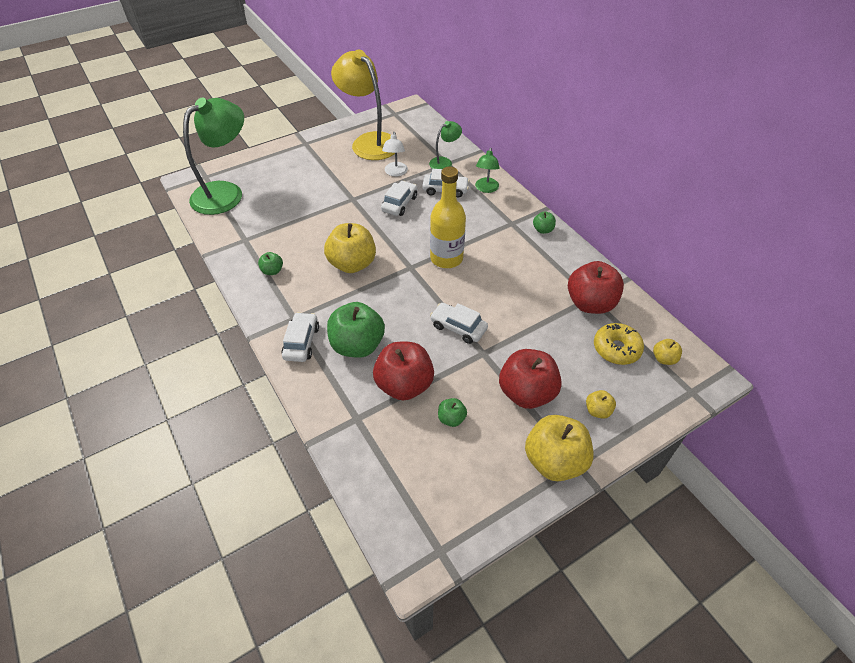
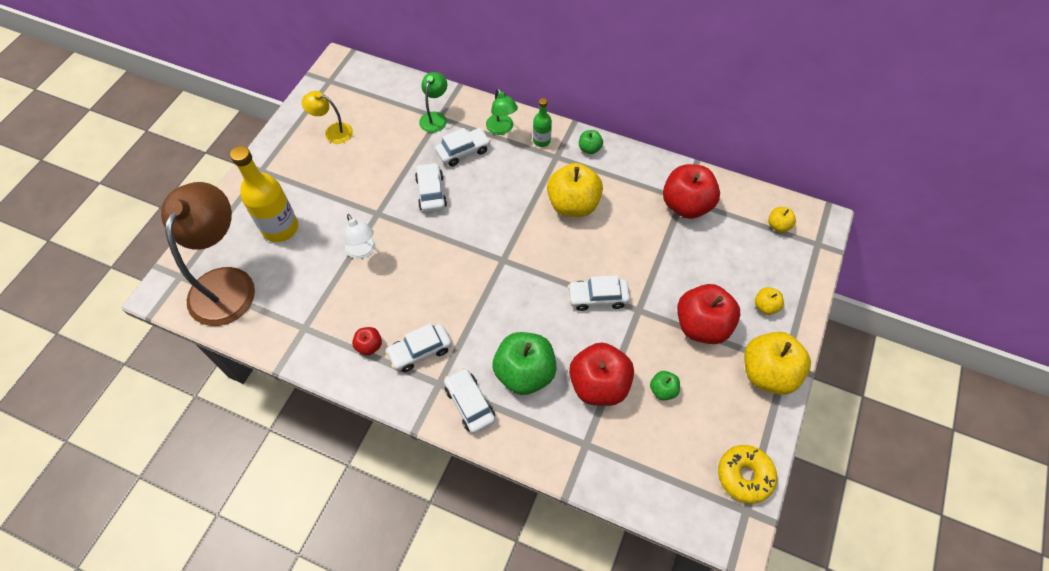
camera: 35 degrees left, 10 degrees up
(226, 193) = (226, 283): green lamp -> brown lamp
(272, 271) = (369, 346): green apple -> red apple
(301, 292) = (420, 351): none -> white car
(352, 264) = (444, 289): yellow apple -> yellow apple (573, 205)
(369, 142) = (333, 132): yellow lamp -> yellow lamp, size x0.47
(395, 173) = (395, 157): white lamp -> white lamp (363, 251)
(446, 258) = (528, 230): yellow bottle -> yellow bottle (280, 228)
(509, 209) = (541, 141): none -> green bottle
(616, 349) = (737, 238): yellow donut -> yellow donut (744, 476)

